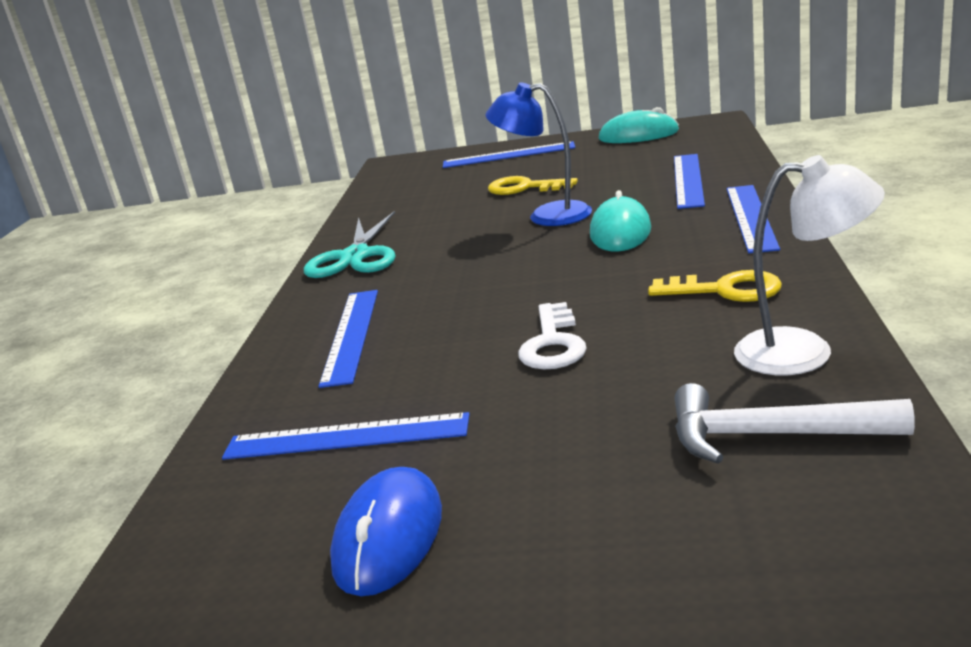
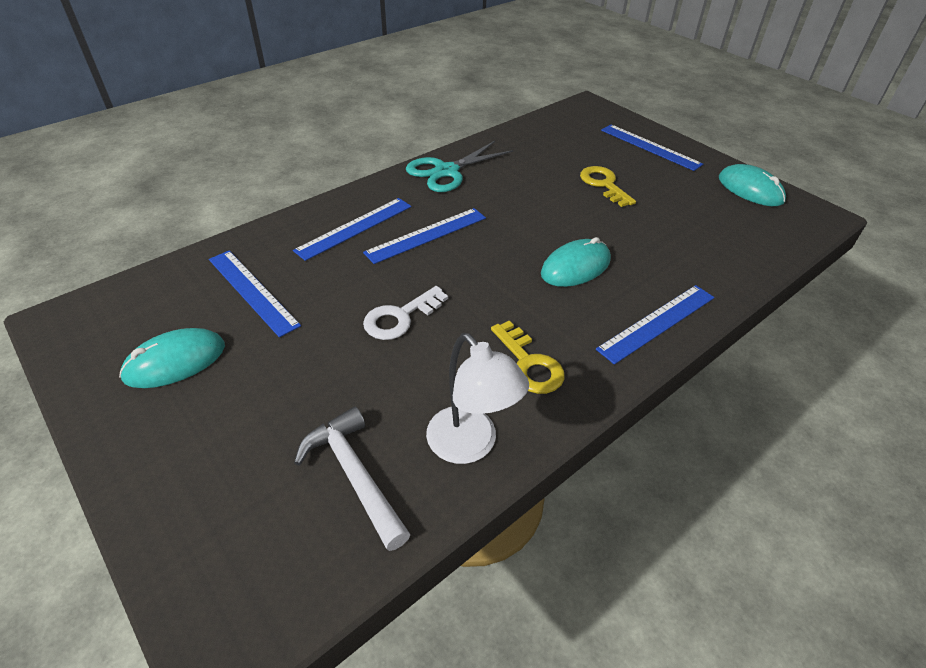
camera: 40 degrees right, 20 degrees up
(389, 536) = (175, 361): blue mouse -> turquoise mouse
(547, 215) = (570, 219): blue lamp -> none
(688, 180) = (692, 257): blue ruler -> blue ruler (426, 235)

